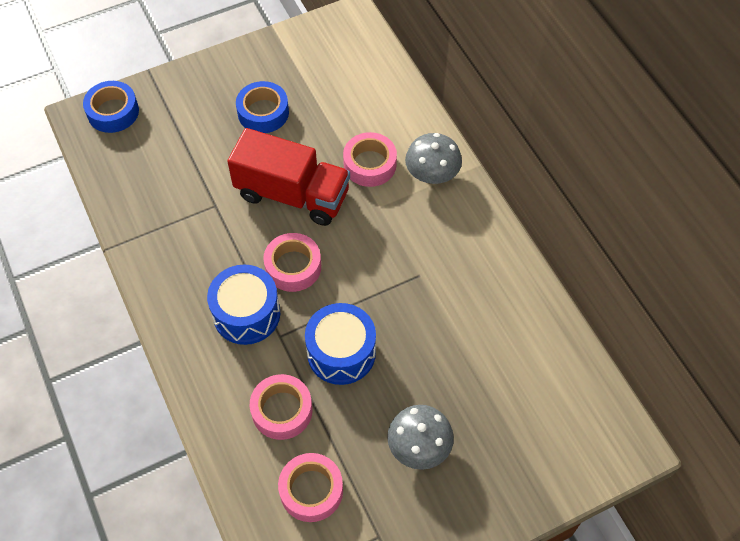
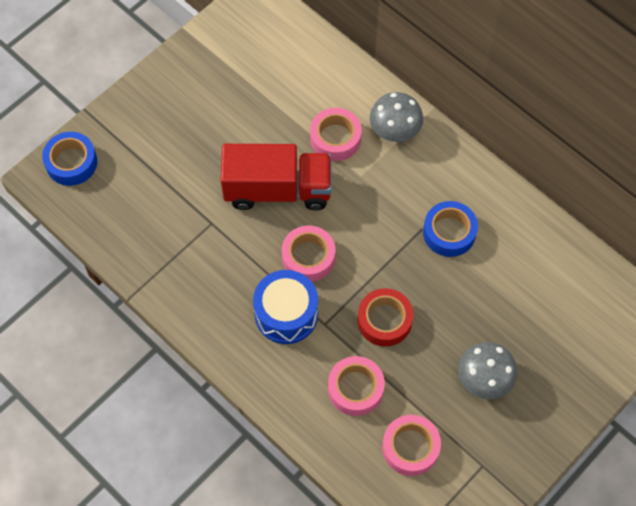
camera: 20 degrees left, 5 degrees up
(263, 112) = (215, 118): blue tape -> blue tape (449, 232)
(341, 352) = (384, 320): blue drum -> red tape

